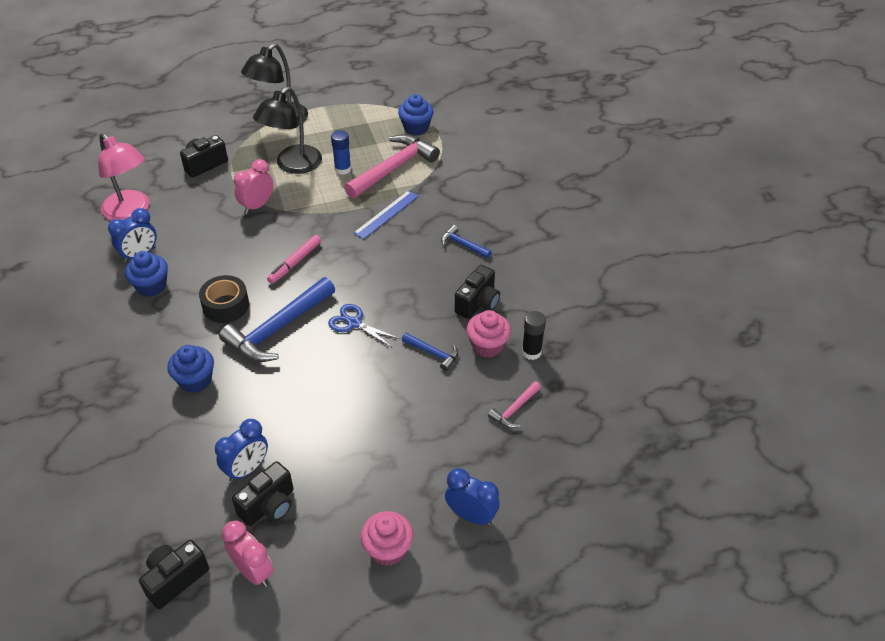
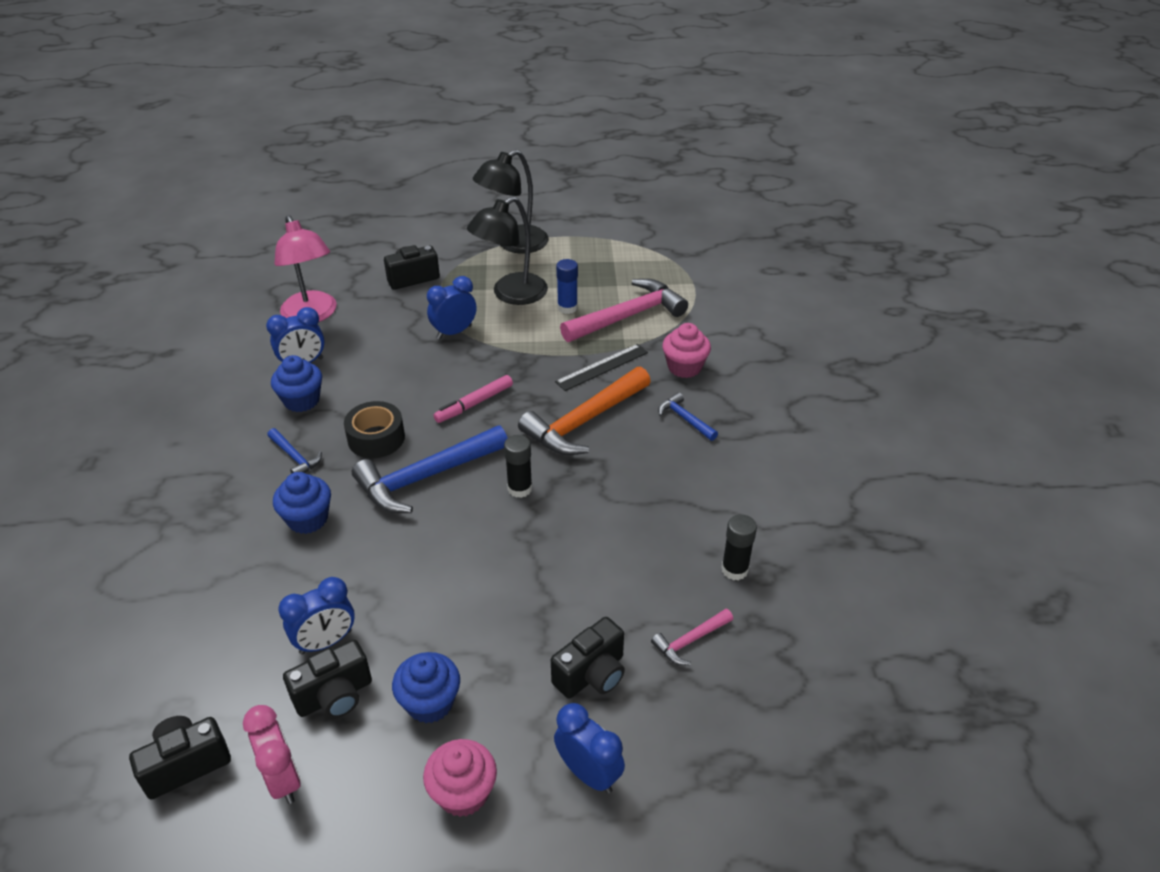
camera: 15 degrees right, 5 degrees down
(257, 206) = (454, 332): pink clock -> blue clock
(354, 323) = (520, 488): blue scissors -> black glue stick
(386, 214) = (602, 367): blue ruler -> black ruler
(386, 261) = (584, 422): none -> orange hammer
(416, 128) = (669, 275): blue cupcake -> blue cupcake (430, 703)
(433, 353) = (606, 545): blue hammer -> blue hammer (295, 457)
(478, 303) = (682, 494): black camera -> black camera (592, 674)
(487, 346) = (679, 550): pink cupcake -> pink cupcake (684, 367)

